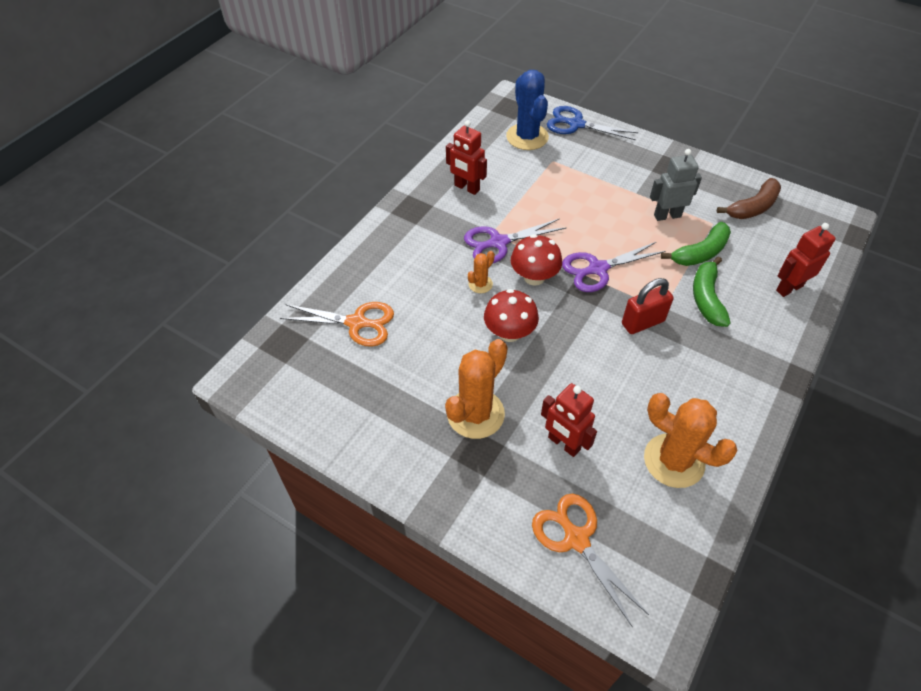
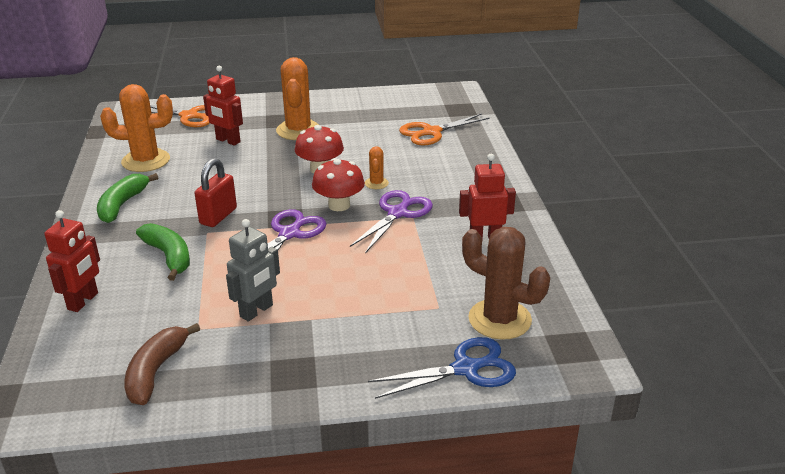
camera: 140 degrees right, 20 degrees down
(527, 137) = (499, 319): blue cactus -> brown cactus
(563, 444) = (228, 141): red robot -> red robot turned 150 degrees counterclockwise
(700, 253) = (196, 291): green banana -> green banana (122, 205)

